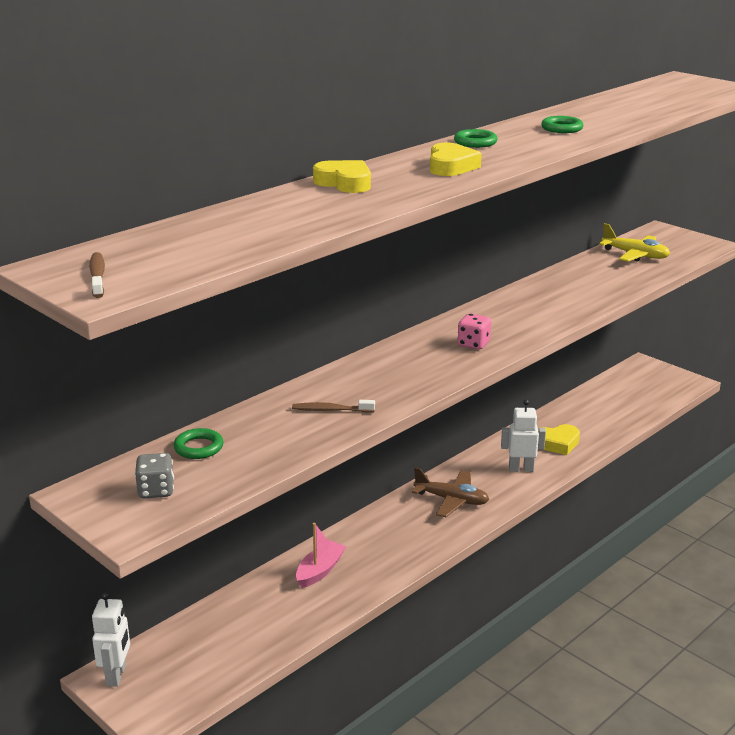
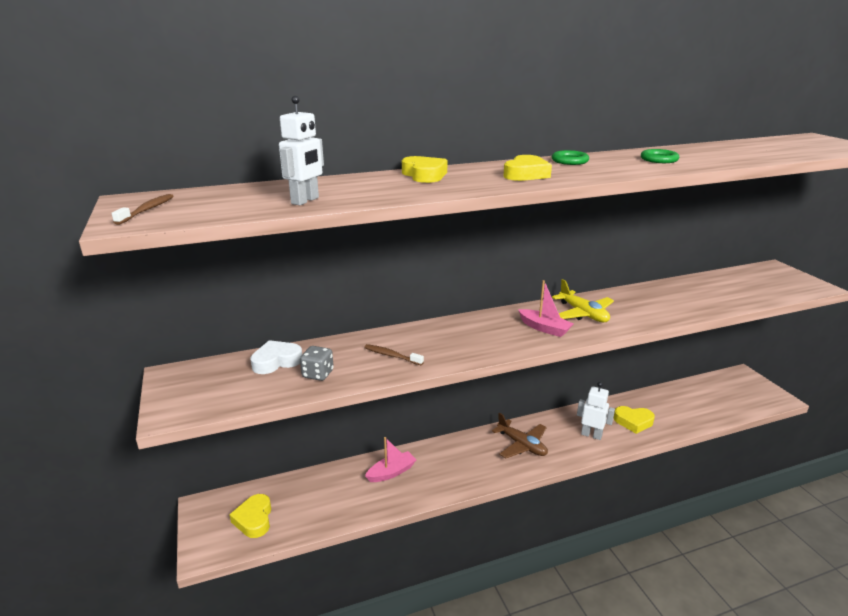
camera: 25 degrees right, 0 degrees up
(116, 675) = (210, 507): white robot -> white robot (305, 201)
(156, 490) = (217, 387): grey dice -> grey dice (318, 374)
(187, 669) = (254, 519): none -> yellow heart
(198, 447) = (276, 361): green ring -> white heart
(473, 344) = (544, 328): pink dice -> pink boat
(635, 255) = (737, 284): yellow plane -> yellow plane (583, 314)

